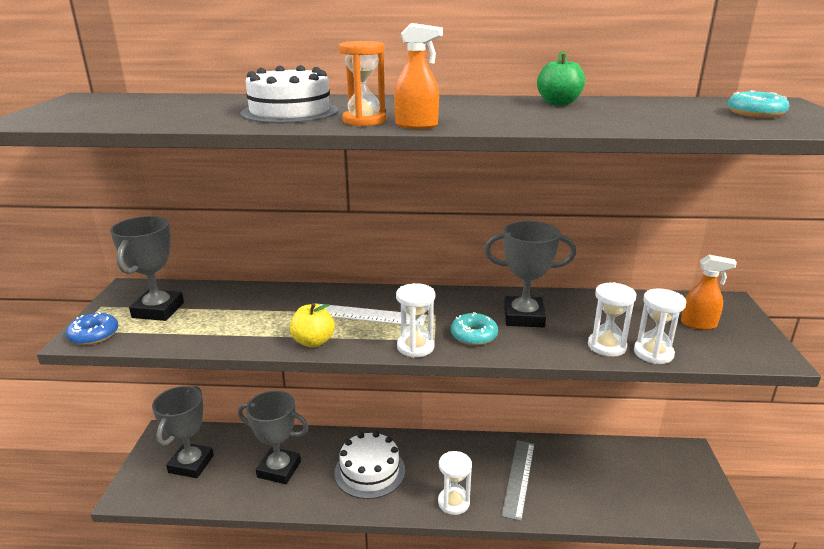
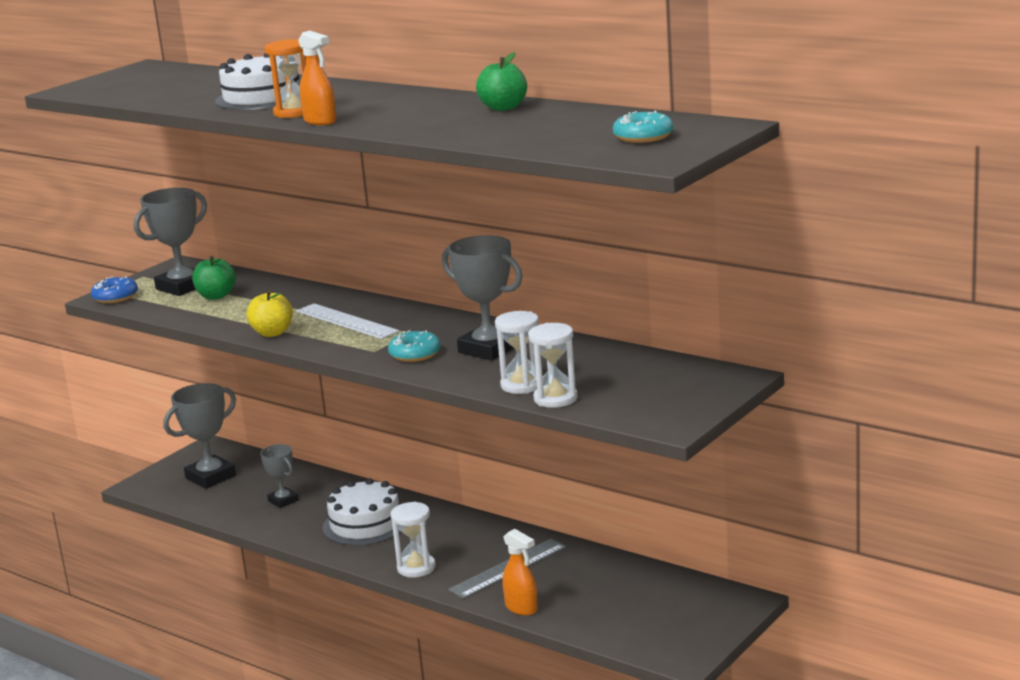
camera: 35 degrees right, 5 degrees down
(206, 313) = (216, 296): none -> green apple
(279, 469) = (283, 501): grey trophy -> grey trophy, size x0.58
(415, 347) = (350, 352): white hourglass -> none
(699, 324) = (654, 387): orange spray bottle -> orange spray bottle (521, 608)

